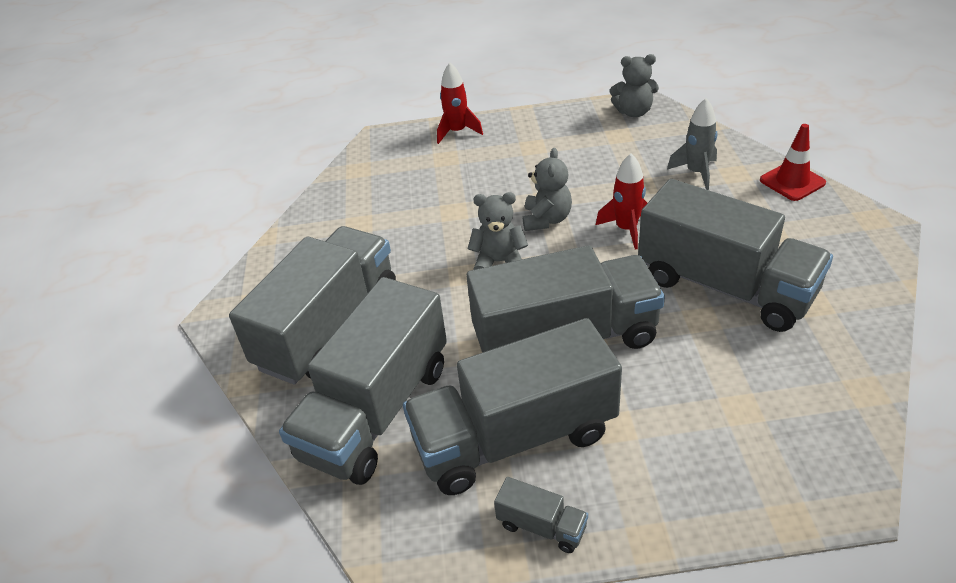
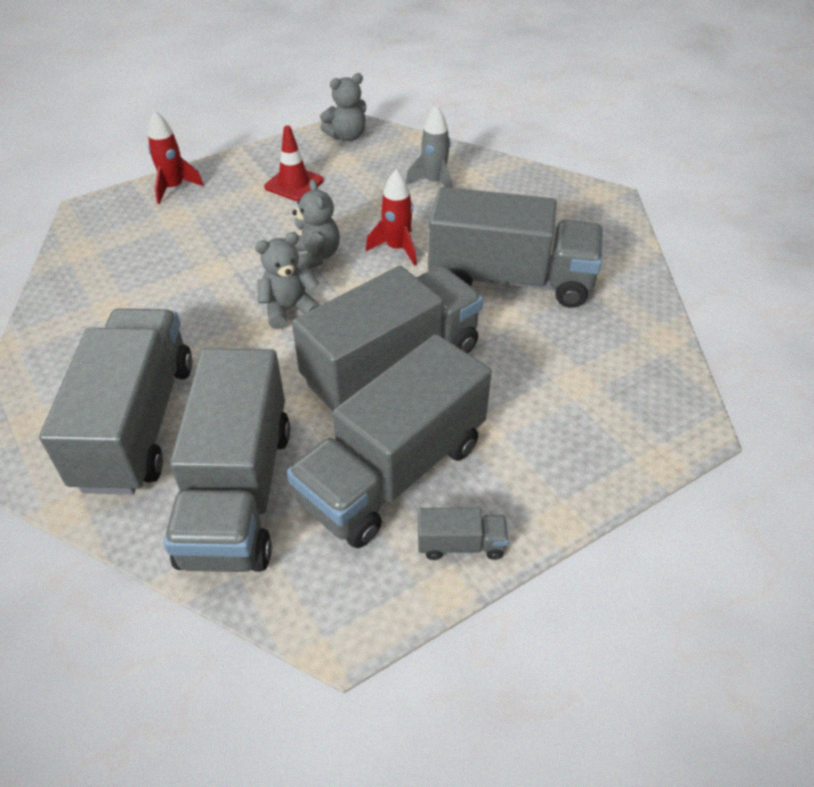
camera: 30 degrees left, 5 degrees up
(792, 181) = (520, 174): red traffic cone -> red traffic cone (294, 184)

